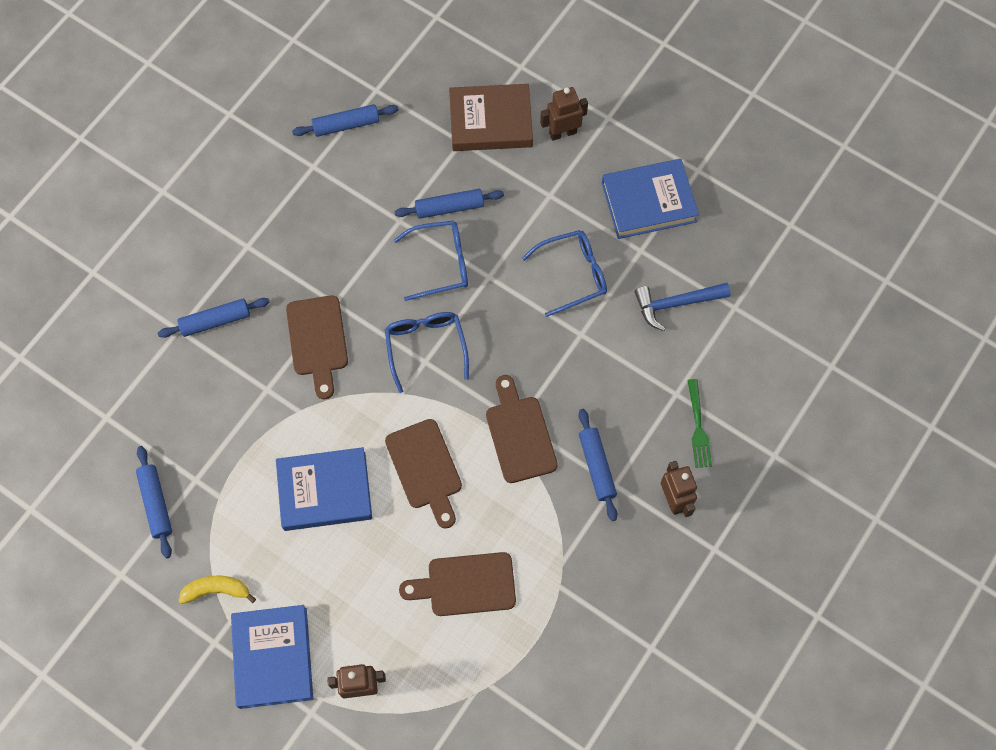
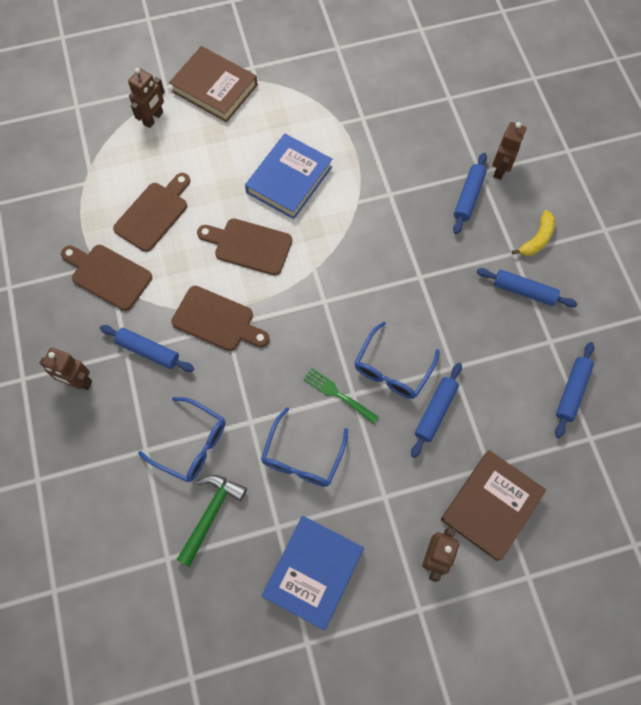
camera: 130 degrees right, 0 degrees up
(156, 503) = (366, 89): blue rolling pin -> blue rolling pin (524, 291)
(161, 314) = (500, 169): none -> brown robot
(217, 590) = (282, 86): yellow banana -> yellow banana (537, 239)
(273, 657) = (214, 88): blue book -> brown book
(317, 340) = (400, 246): brown cutting board -> brown cutting board (108, 275)
(425, 346) = (336, 310): blue glasses -> blue glasses (192, 445)
(676, 304) = (211, 514): blue hammer -> green hammer
(698, 426) = (108, 444): green fork -> green fork (338, 394)

